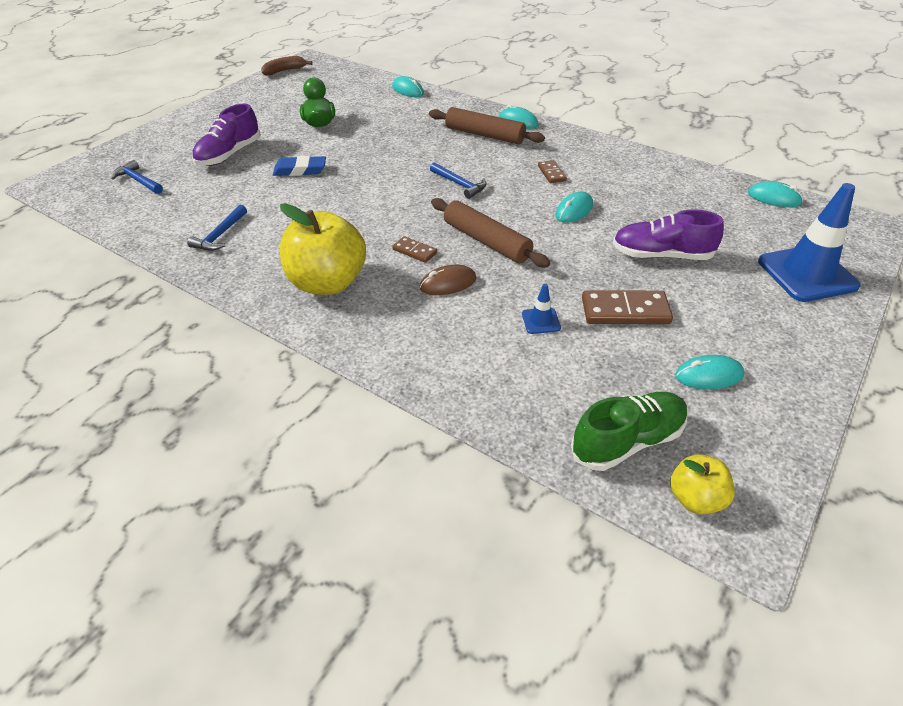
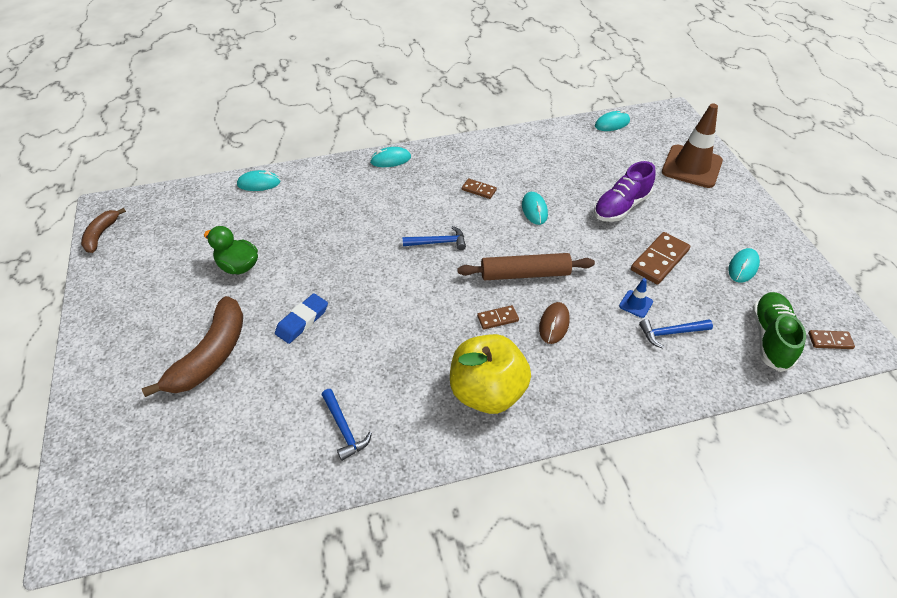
camera: 50 degrees left, 5 degrees up
(138, 181) = (170, 450): blue hammer -> blue hammer (671, 333)
(229, 154) = (211, 355): purple shoe -> brown banana
(484, 135) = (387, 187): brown rolling pin -> none
(695, 499) = (830, 341): yellow apple -> brown domino
(807, 274) = (691, 166): blue traffic cone -> brown traffic cone

